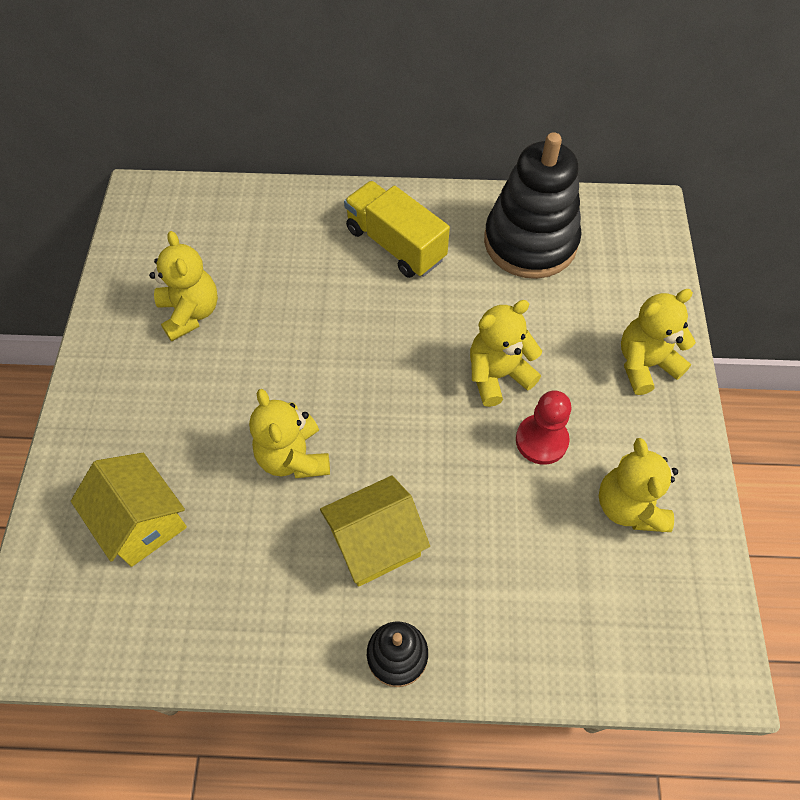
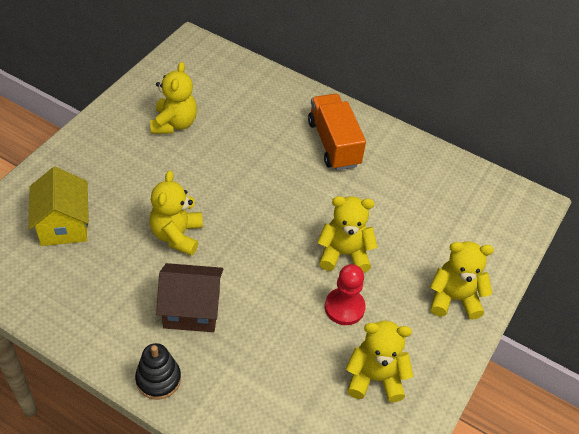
camera: 25 degrees right, 10 degrees down
(375, 543) = (191, 310): yellow house -> brown house
(395, 244) = (333, 143): yellow truck -> orange truck
(530, 242) = (428, 184): black stacking toy -> none
(628, 506) = (375, 378): yellow teddy bear -> yellow teddy bear turned 75 degrees clockwise

